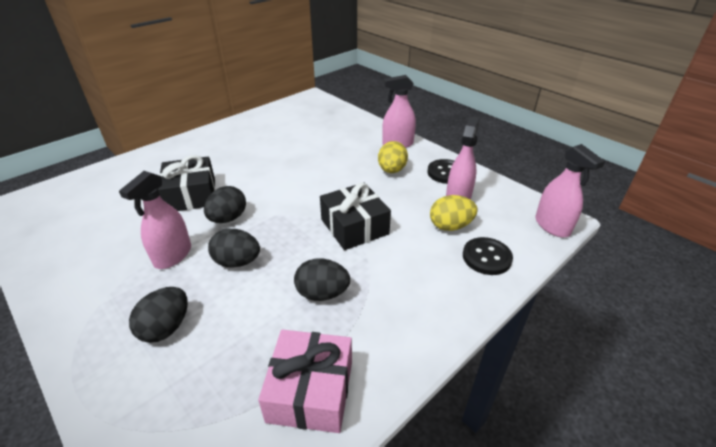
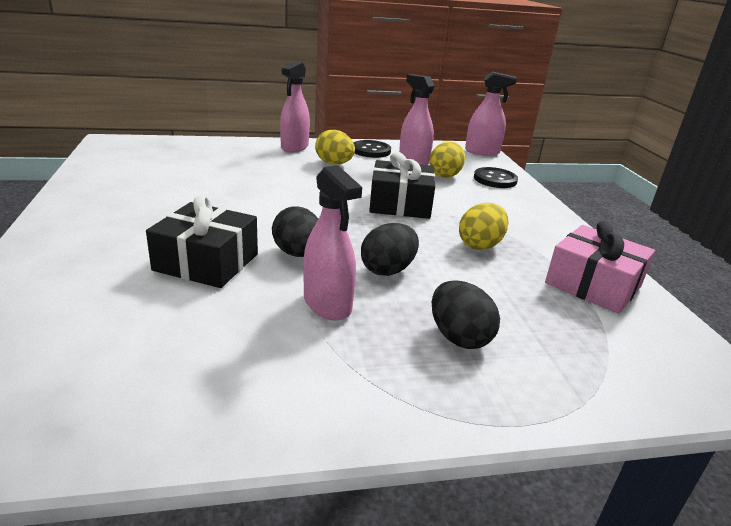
camera: 60 degrees left, 10 degrees down
(322, 293) = (480, 245): black egg -> yellow egg

